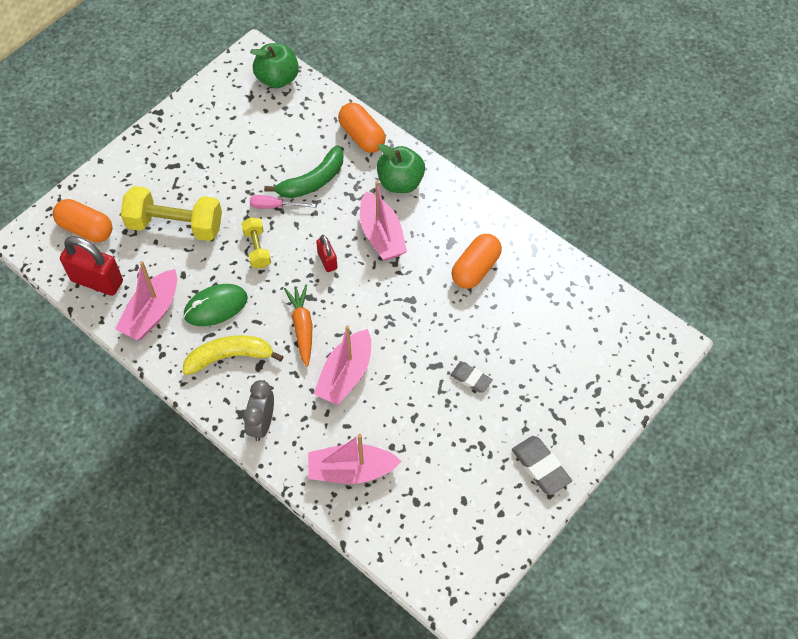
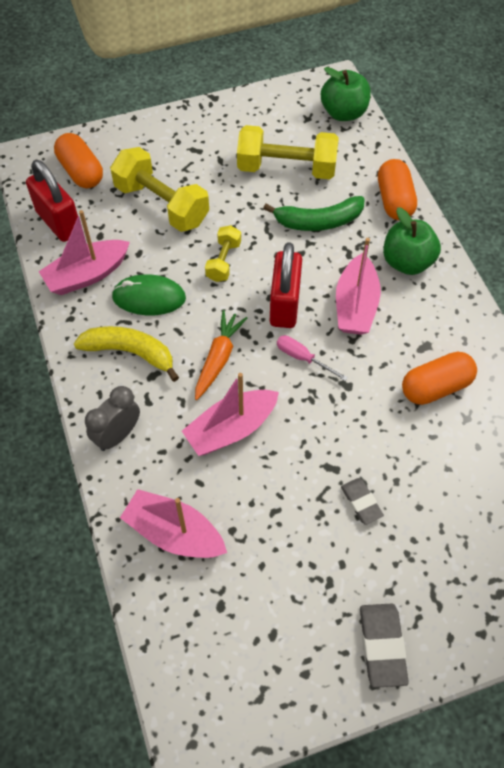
camera: 30 degrees right, 0 degrees up
(260, 148) = (286, 168): none -> yellow dumbbell
(274, 206) = (266, 229): pink screwdriver -> pink screwdriver (303, 358)
(327, 261) = (285, 305): red padlock -> red padlock, size x1.88

